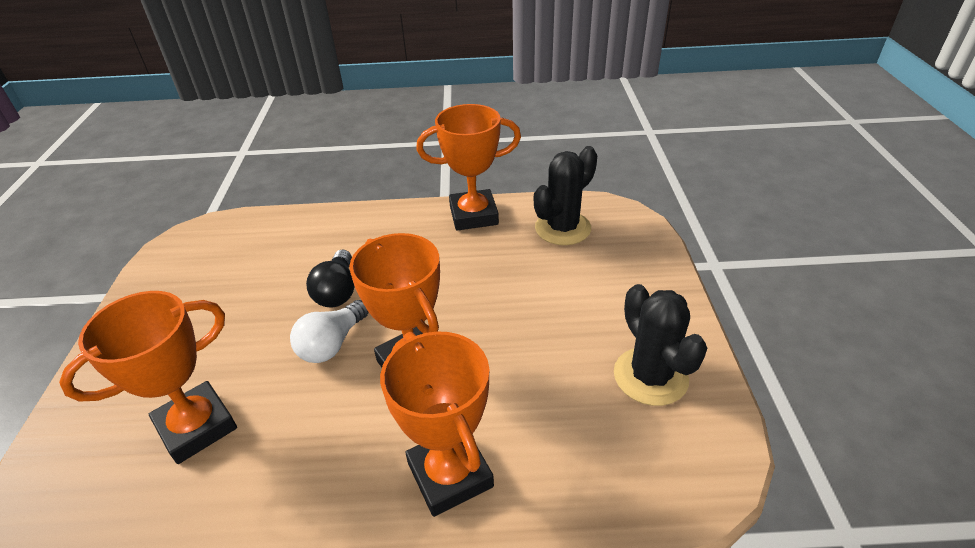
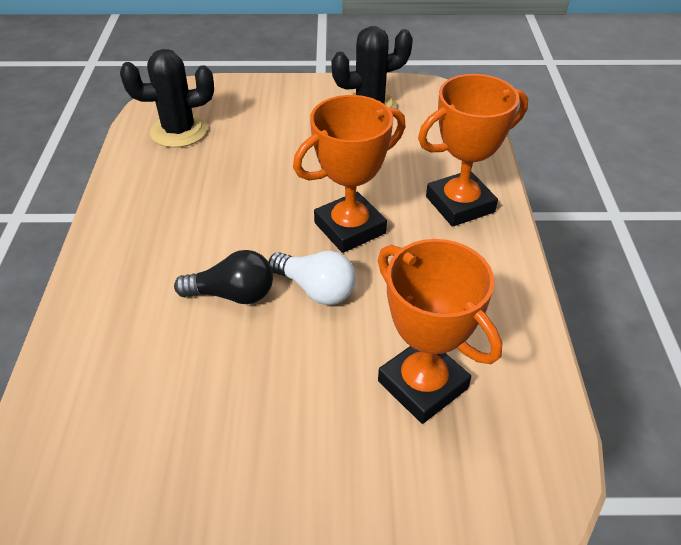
camera: 90 degrees left, 5 degrees up
(473, 215) = (130, 189): orange trophy -> none
(562, 228) = (179, 131): black cactus -> black cactus turned 60 degrees counterclockwise

